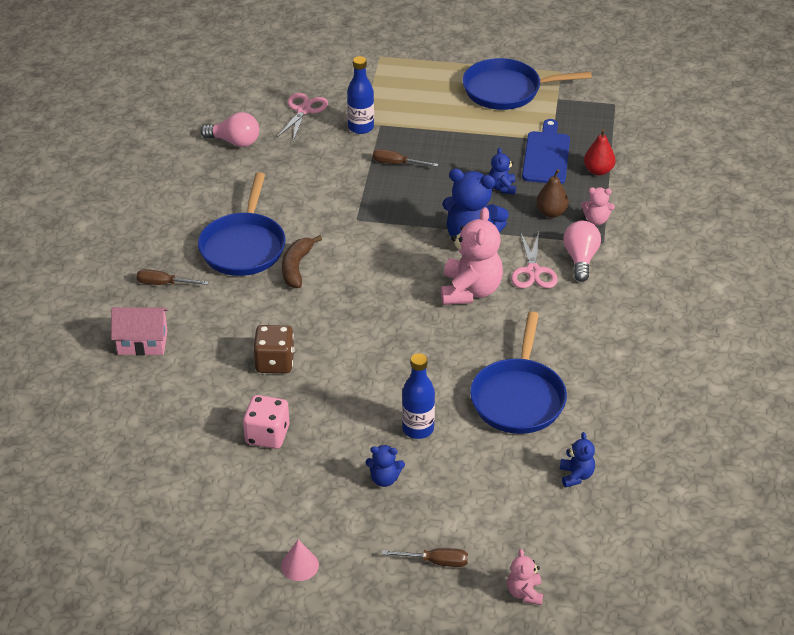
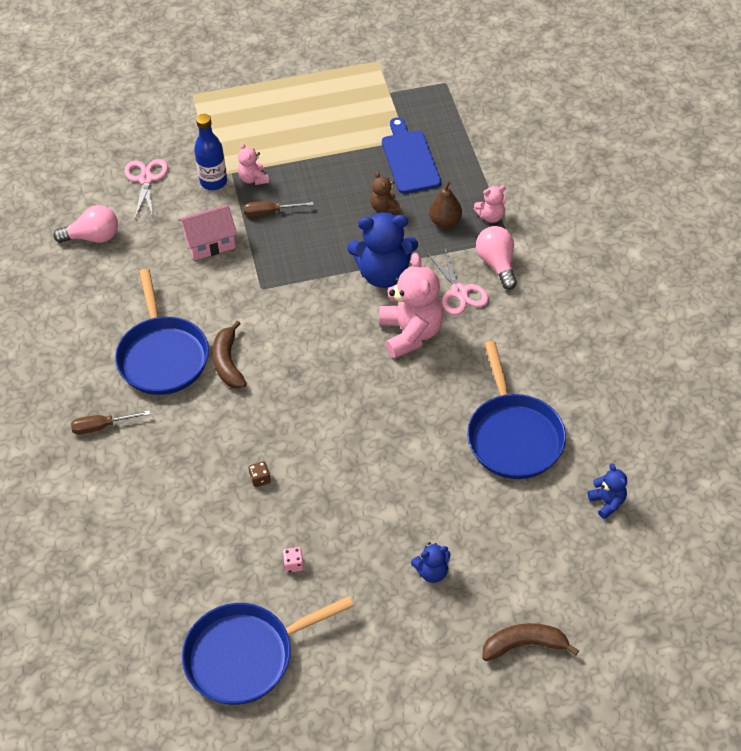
camera: 20 degrees left, 10 degrees up
(142, 342) = (113, 502): pink house -> pink house (210, 243)
(267, 435) = (293, 564): pink dice -> pink dice, size x0.46
(275, 362) = (260, 479): brown dice -> brown dice, size x0.46
(299, 565) = (398, 699): pink cone -> none
(418, 429) = (436, 504): blue bottle -> none
(435, 562) = (524, 645): brown screwdriver -> brown banana
(502, 187) = (385, 208): blue teddy bear -> brown teddy bear
(506, 90) = (336, 97): blue pan -> blue pan (245, 655)
(524, 593) = (622, 647): pink teddy bear -> pink teddy bear (253, 179)
(598, 171) = (466, 161): red pear -> none

